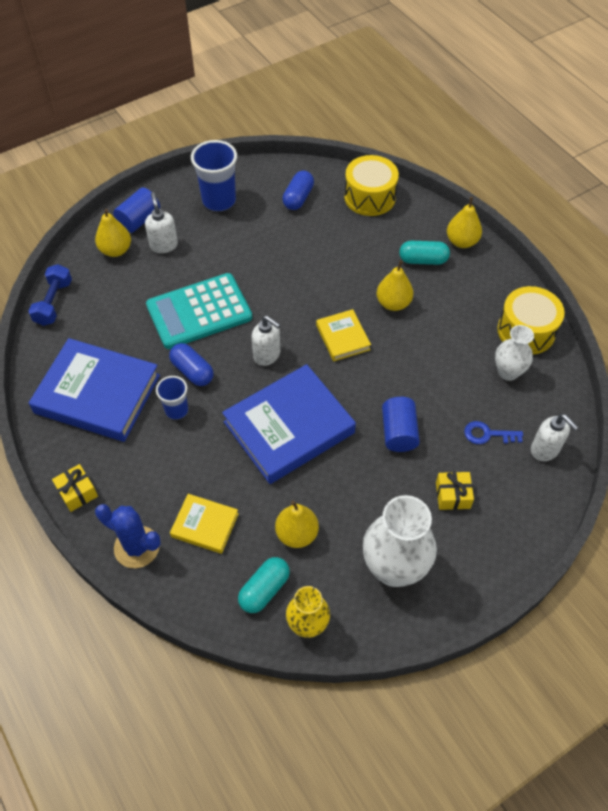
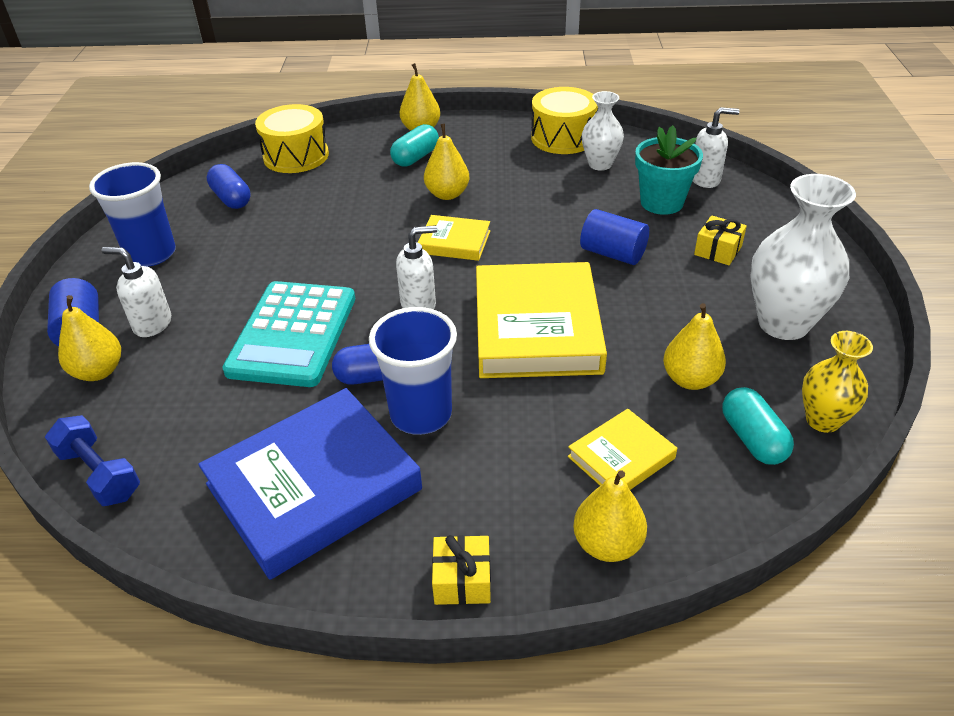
camera: 55 degrees left, 15 degrees down
(137, 547) = (607, 544): blue cactus -> yellow pear
(176, 410) = (421, 414): blue cup -> blue cup, size x1.71
(289, 427) = (536, 327): blue book -> yellow book
(487, 434) = (661, 202): blue key -> turquoise flower pot

